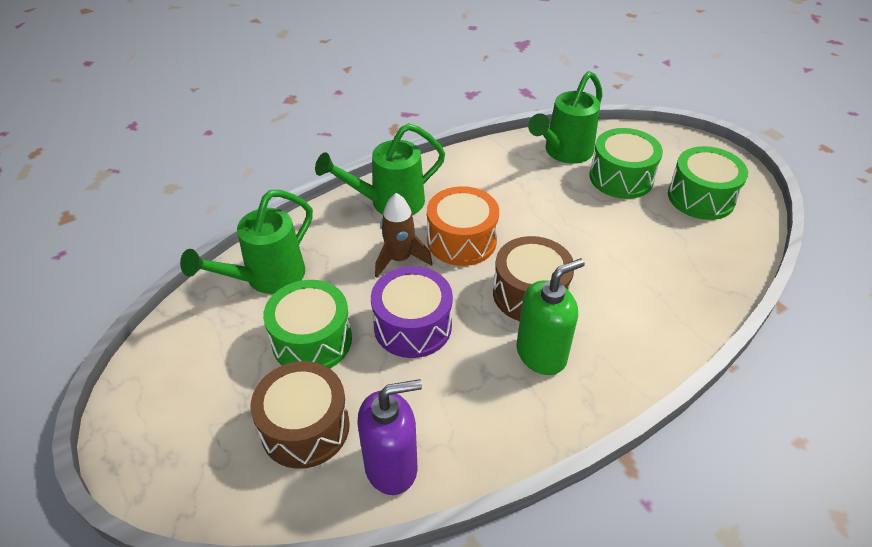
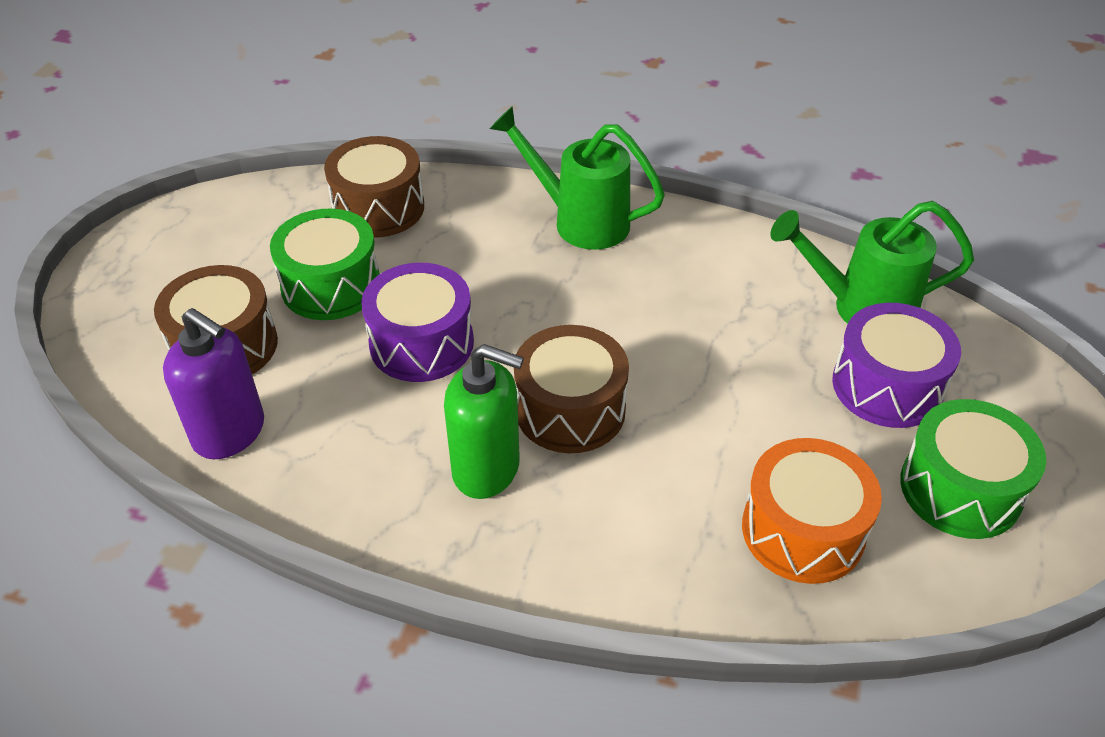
camera: 50 degrees right, 0 degrees up
(267, 278) = (378, 208): green watering can -> brown drum
(399, 259) = (505, 278): brown rocket -> none
(461, 240) = (589, 307): orange drum -> orange drum (803, 530)
(621, 178) = (887, 386): green drum -> purple drum

